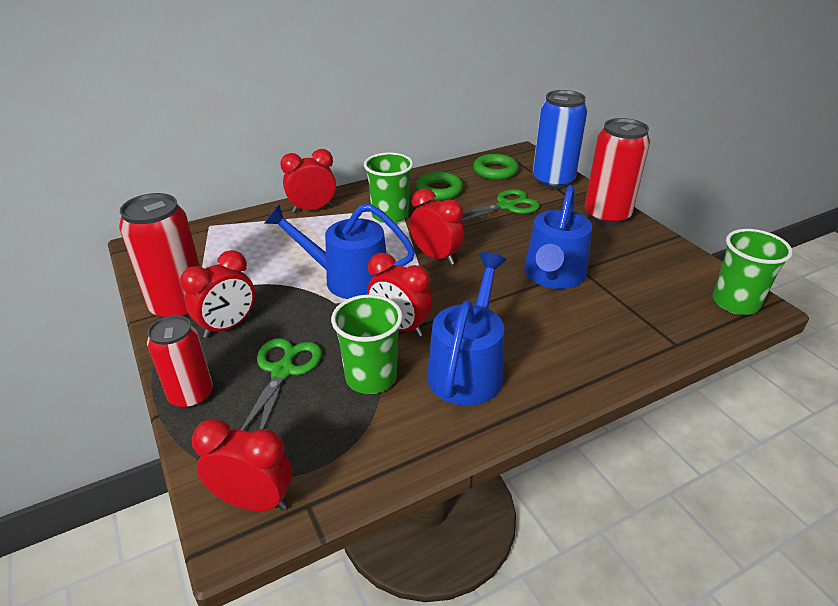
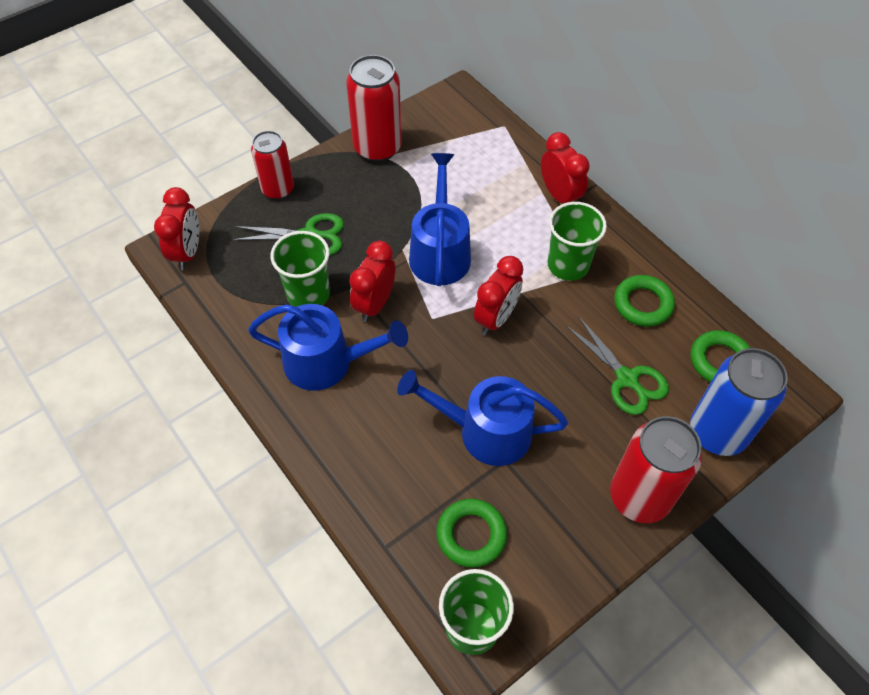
camera: 80 degrees right, 20 degrees up
(228, 326) = (357, 186): red clock -> none
(653, 294) = (471, 535): none -> green ring

